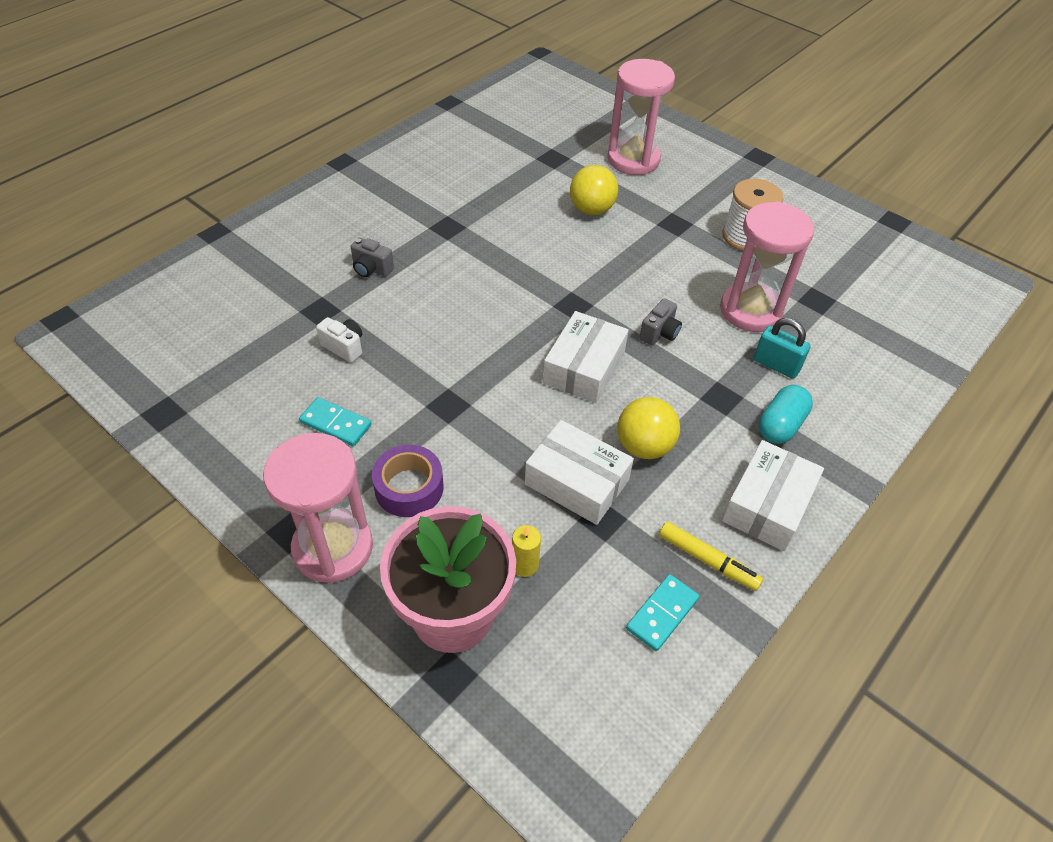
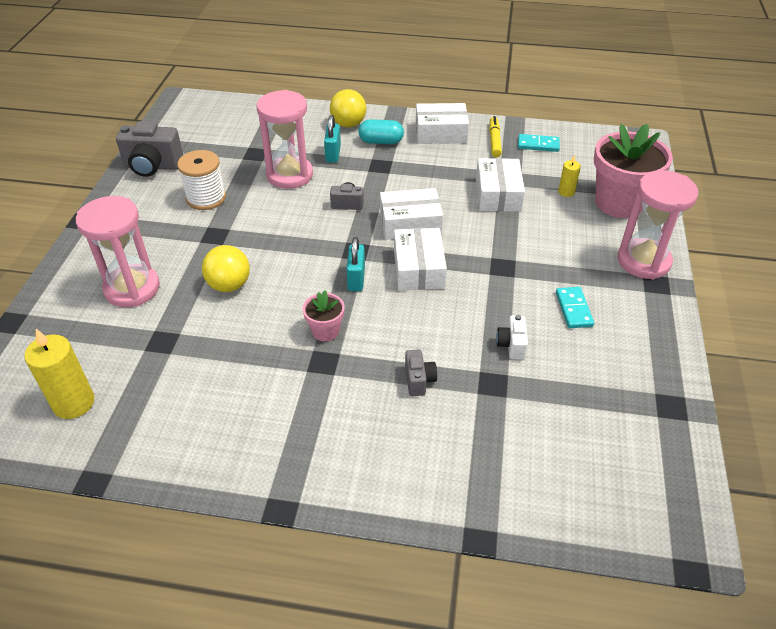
camera: 120 degrees left, 5 degrees down
(409, 488) = (575, 252): purple tape -> none
(480, 241) = (325, 331): none -> pink flower pot
(505, 337) = (418, 268): none -> white box
(526, 109) = (74, 403): none -> yellow candle
(530, 287) = (356, 279): none -> turquoise padlock
(644, 446) = (447, 180): yellow ball -> yellow ball (348, 124)
(833, 219) = (153, 166): none -> grey camera

